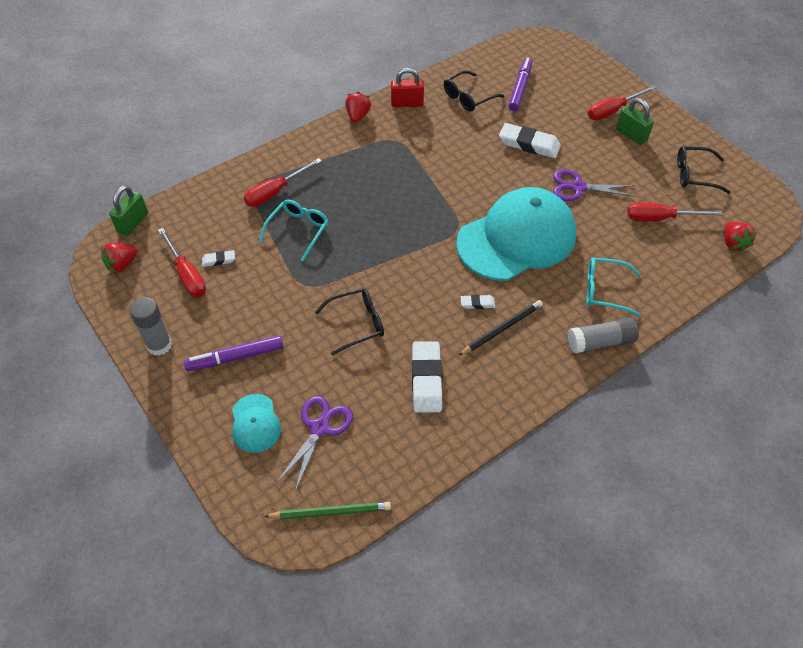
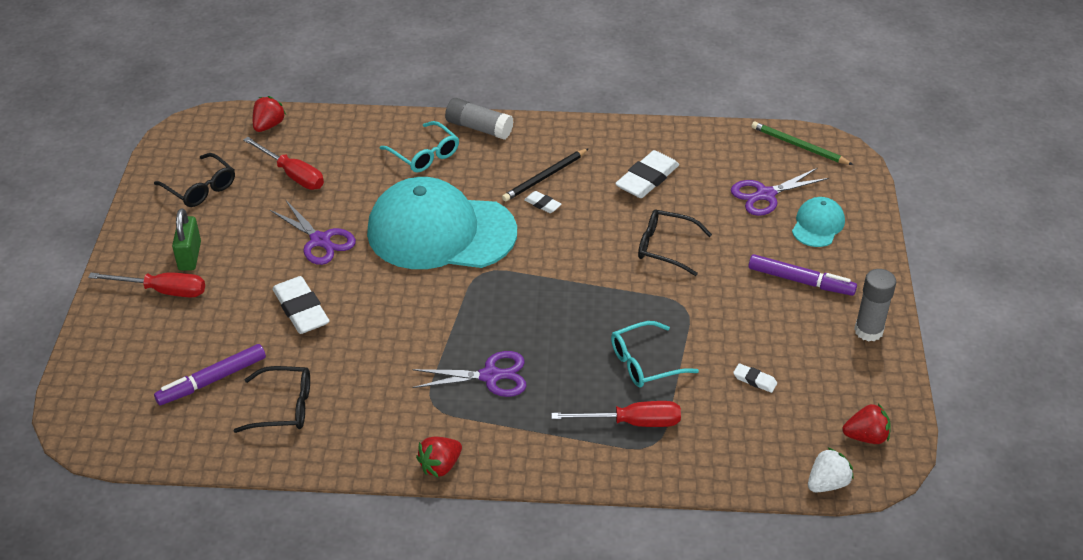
camera: 140 degrees left, 10 degrees down
(133, 223) = (827, 483): green padlock -> white strawberry
(186, 275) = (799, 384): red screwdriver -> none
(381, 171) = (490, 376): none -> purple scissors
(407, 103) = (363, 445): red padlock -> none
(501, 329) = (545, 177): black pencil -> black pencil turned 45 degrees counterclockwise

